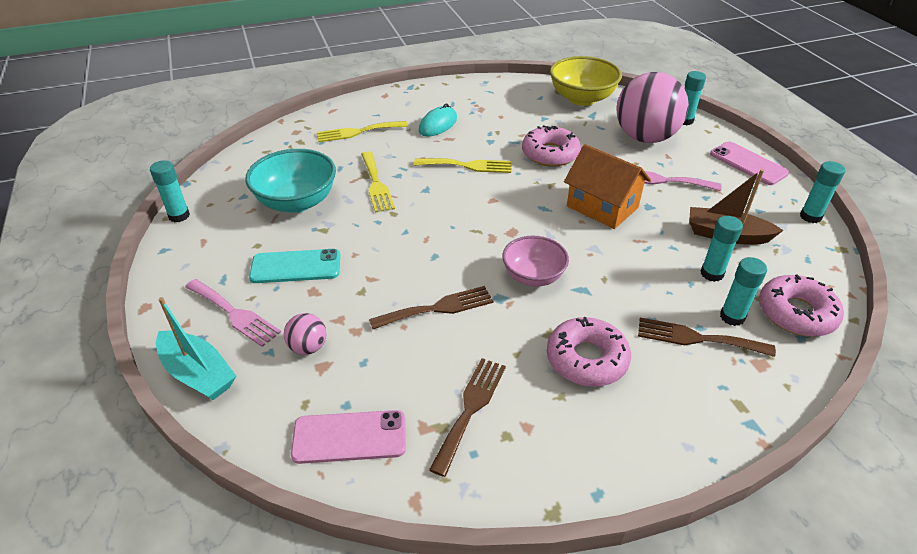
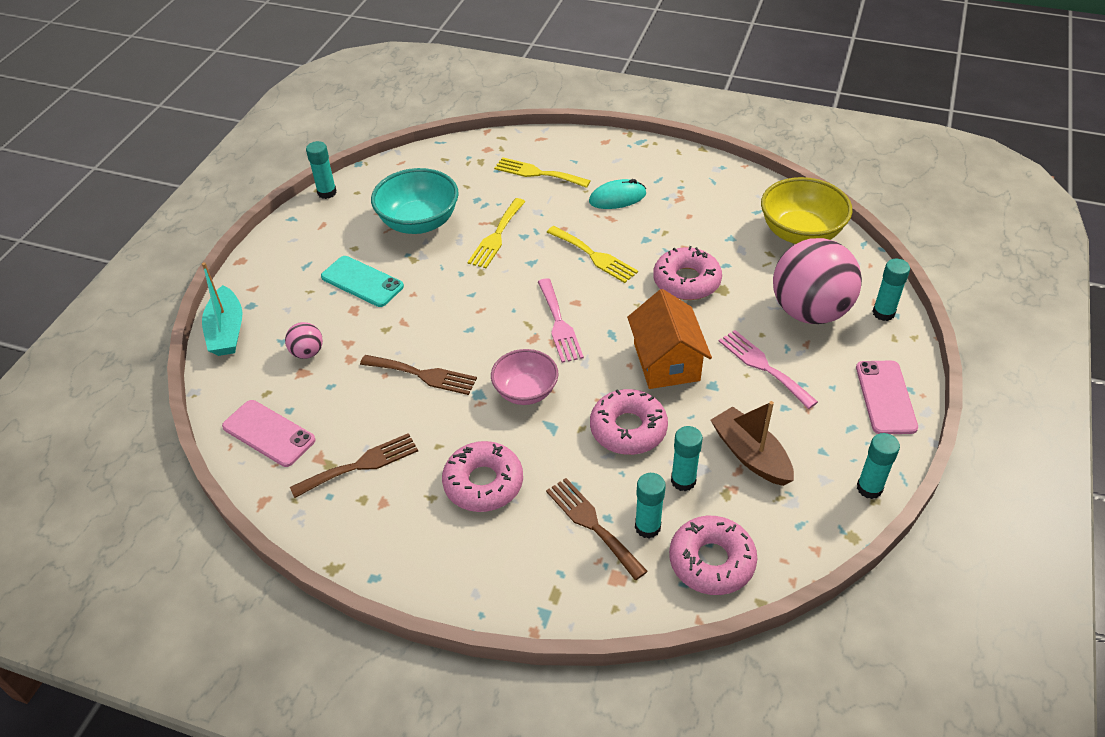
camera: 40 degrees right, 5 degrees up
(234, 314) = (287, 298): pink fork -> pink fork (559, 324)
(635, 261) = (628, 429): none -> pink donut

